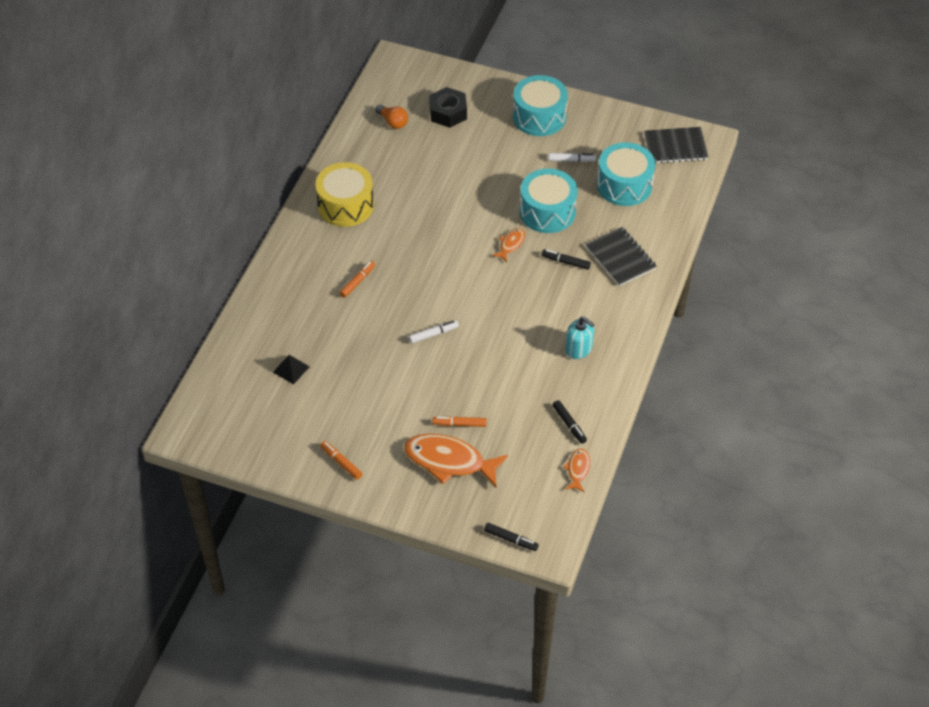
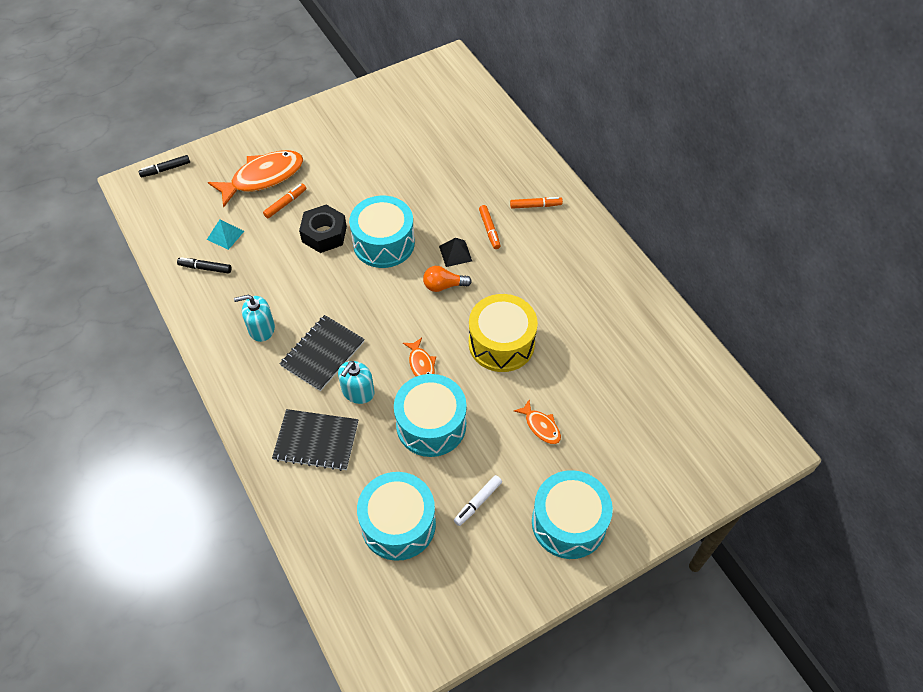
camera: 130 degrees right, 5 degrees up
(291, 369) = (443, 142): black pyramid -> black pyramid (455, 253)
(341, 462) = (332, 122): orange marker -> orange marker (535, 205)
(345, 205) = (587, 275): yellow drum -> yellow drum (501, 343)
(393, 122) = (671, 381): orange light bulb -> orange light bulb (443, 285)
(433, 334) = (383, 243): white marker -> turquoise drum
(448, 113) = (646, 439): black nut -> black nut (324, 234)
(528, 438) = (225, 235): none -> turquoise pyramid
(565, 262) = (358, 392): black marker -> turquoise soap dispenser
(578, 469) = (165, 244): orange fish -> orange fish (541, 426)
(675, 147) = (401, 628): black notebook -> black notebook (322, 354)

